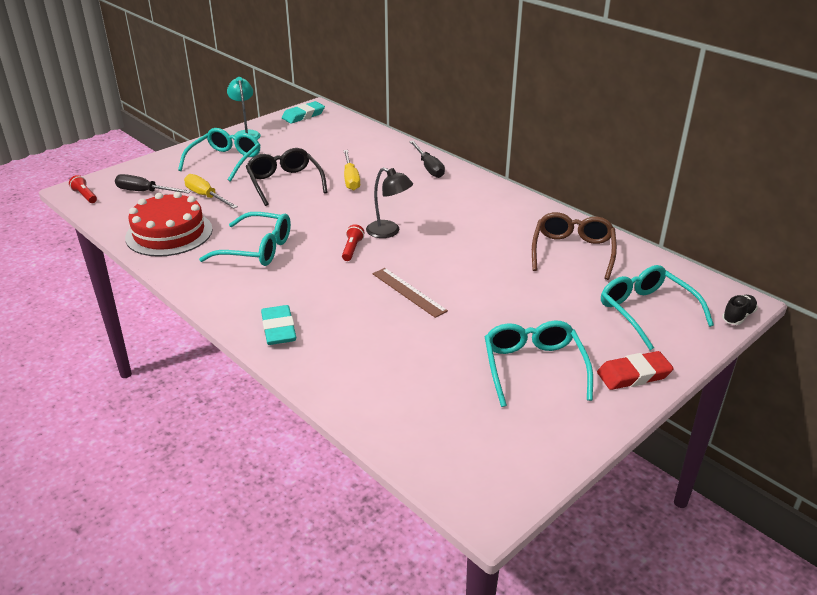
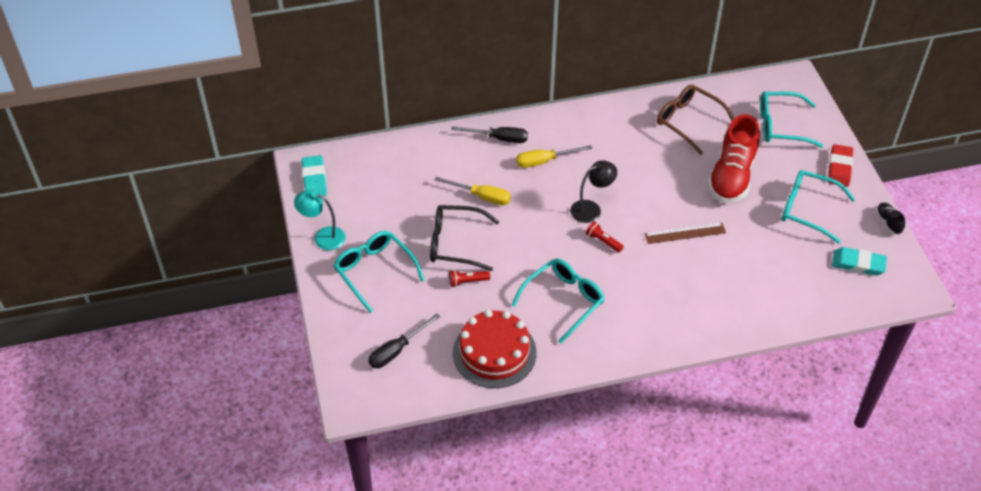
camera: 60 degrees left, 15 degrees up
(85, 196) = (370, 400): red flashlight -> red flashlight (467, 282)
(206, 196) = (441, 307): yellow screwdriver -> yellow screwdriver (544, 161)
(278, 329) = (689, 324): turquoise eraser -> turquoise eraser (858, 264)
(525, 299) = (731, 176): none -> red shoe
(738, 316) = (810, 88): black shoe -> black shoe (888, 222)

